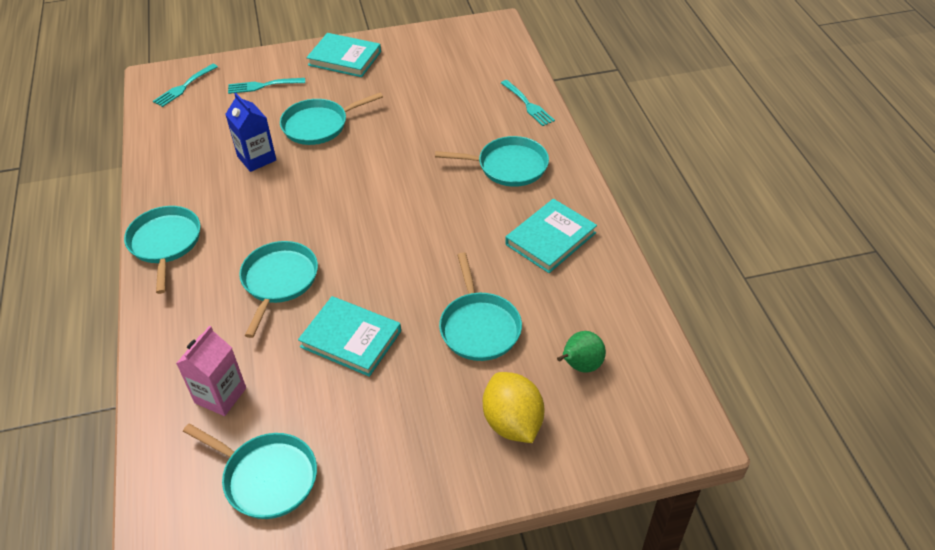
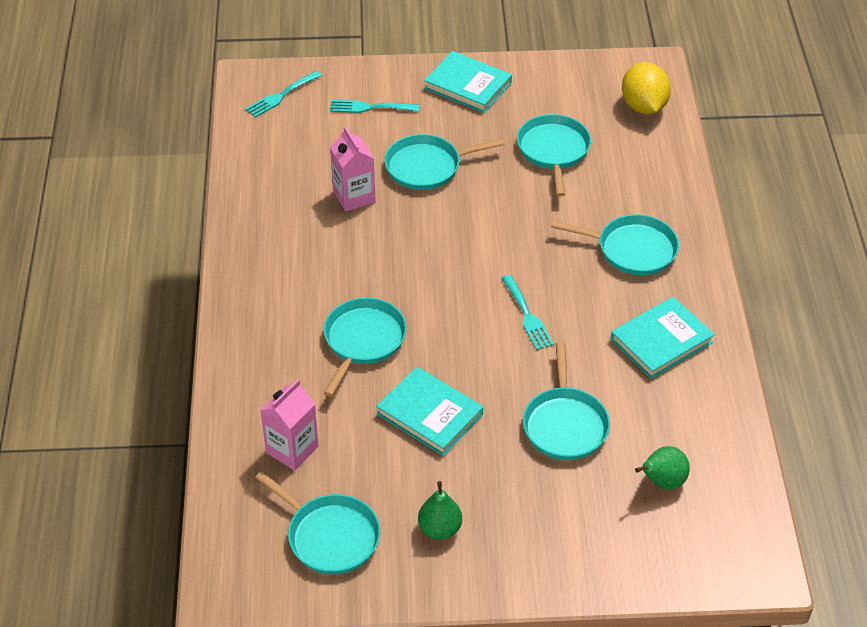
camera: 10 degrees right, 0 degrees up
(165, 243) = (248, 279): turquoise pan -> turquoise pan (553, 150)
(256, 158) = (354, 196): blue carton -> pink carton
(376, 450) = (440, 529): none -> green pear
(512, 422) = (580, 526): yellow lemon -> yellow lemon (643, 106)
(528, 105) = (670, 177): turquoise fork -> turquoise fork (527, 315)

